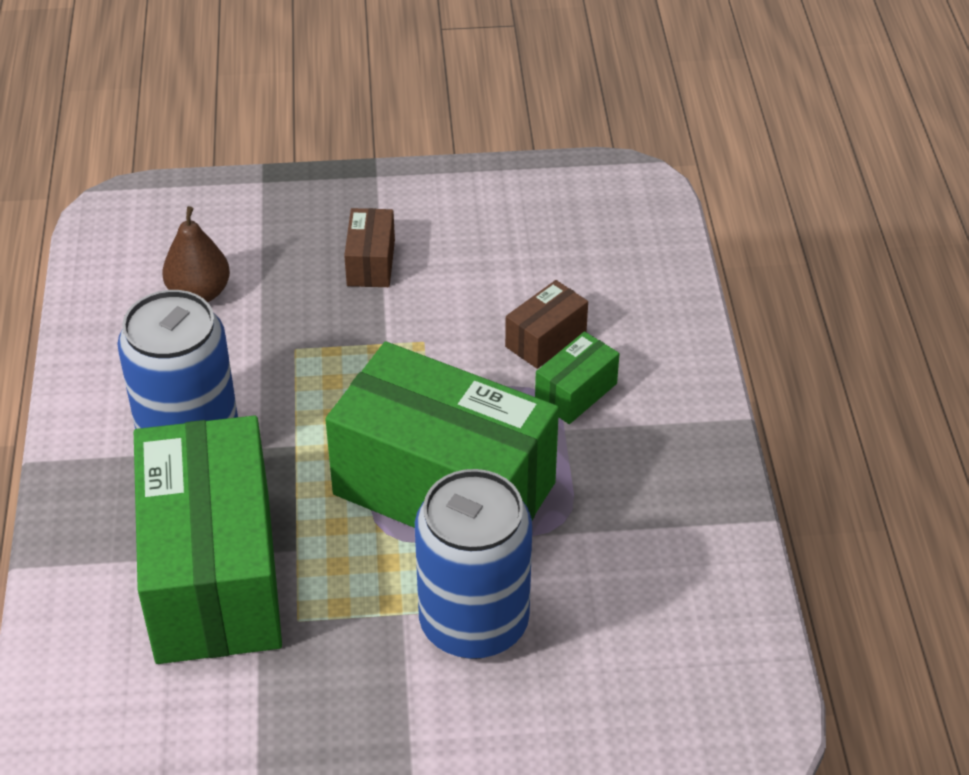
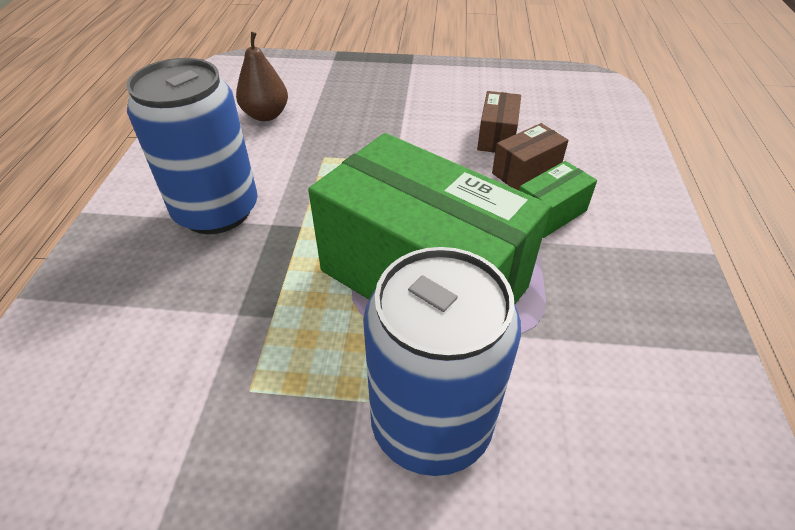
camera: 10 degrees right, 0 degrees up
(214, 574) = (188, 330): green box -> none
(371, 263) = (396, 109): brown box -> brown box (497, 136)

